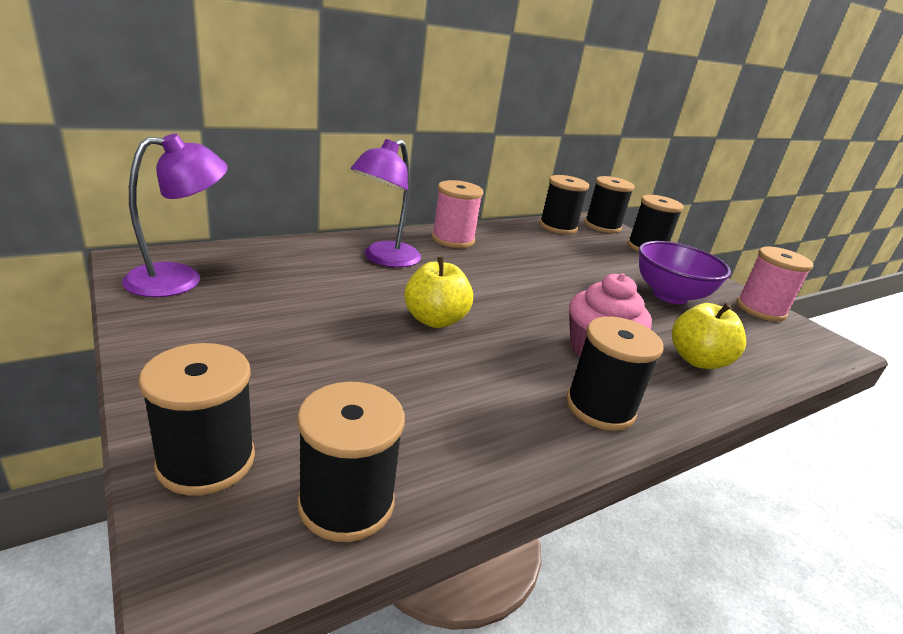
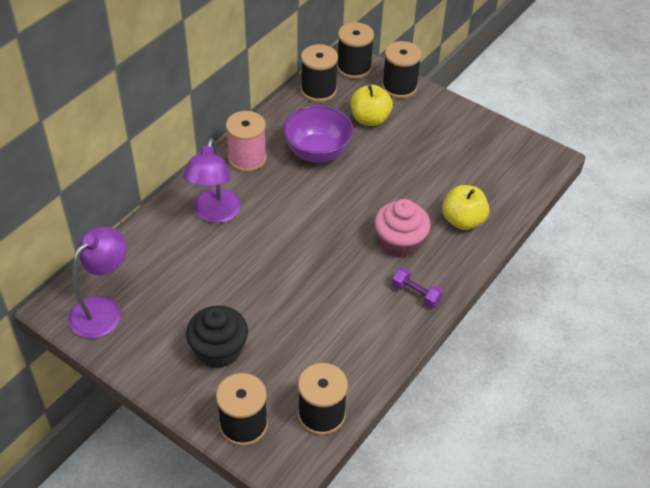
camera: 20 degrees left, 20 degrees up
(269, 360) = (219, 350): none -> black cupcake
(435, 320) = (288, 265): yellow apple -> yellow apple (370, 119)
(600, 407) = (416, 294): black spool -> purple dumbbell
(670, 295) = (431, 151): purple bowl -> purple bowl (317, 152)
(760, 309) = (498, 136): pink spool -> none

